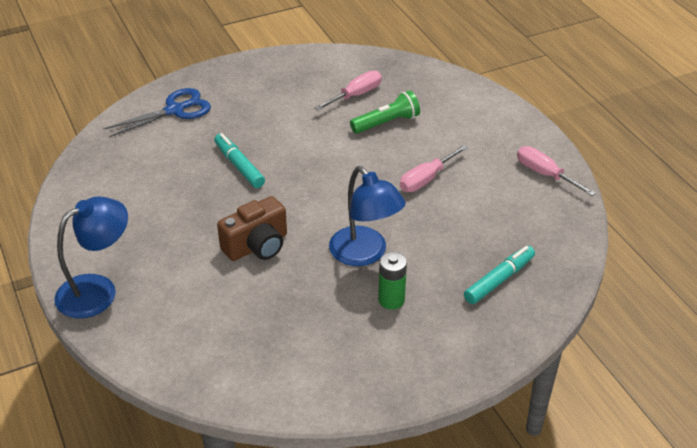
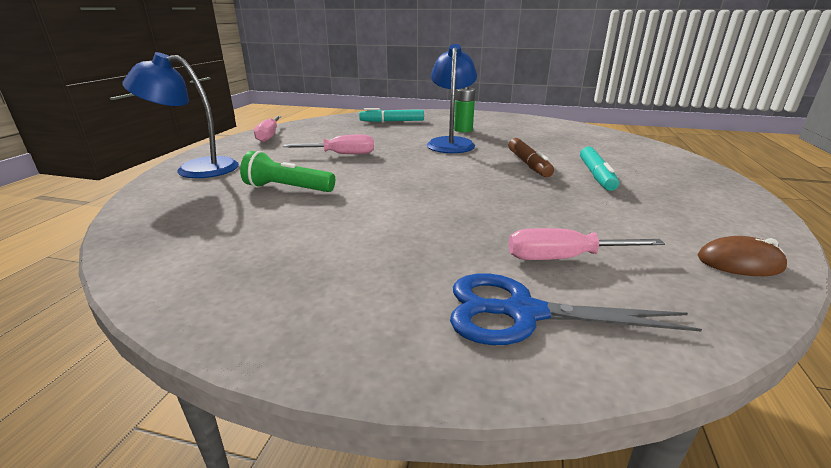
camera: 140 degrees left, 15 degrees down
(81, 187) = (739, 262): none -> brown mouse
(98, 290) = (703, 181): blue lamp -> blue lamp (196, 168)
(239, 166) = (488, 210): turquoise marker -> turquoise marker (596, 175)
(257, 246) = (528, 164): brown camera -> brown marker
(356, 95) = (255, 220): pink screwdriver -> pink screwdriver (564, 258)

